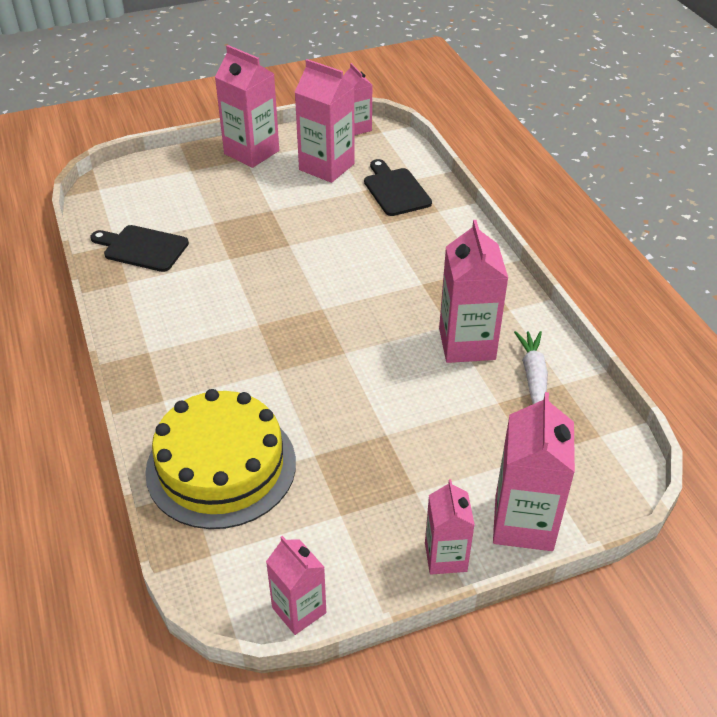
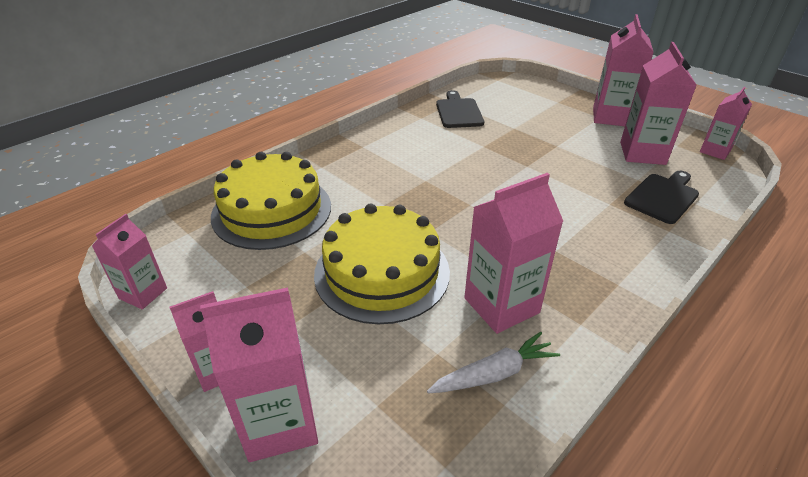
camera: 65 degrees right, 5 degrees down
(382, 405) = (382, 272): none -> yellow cake

